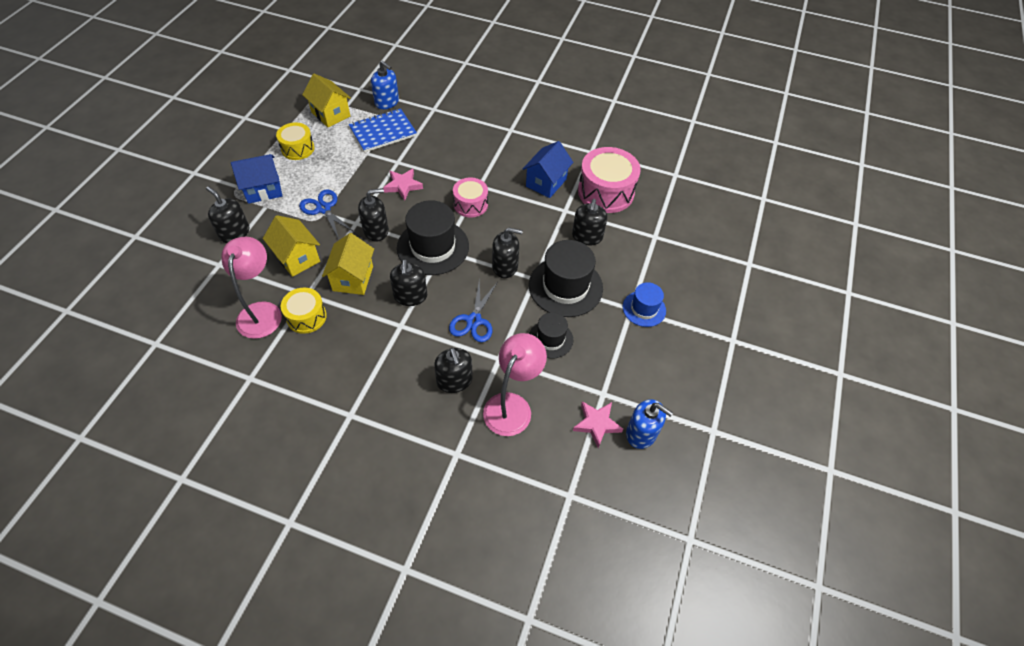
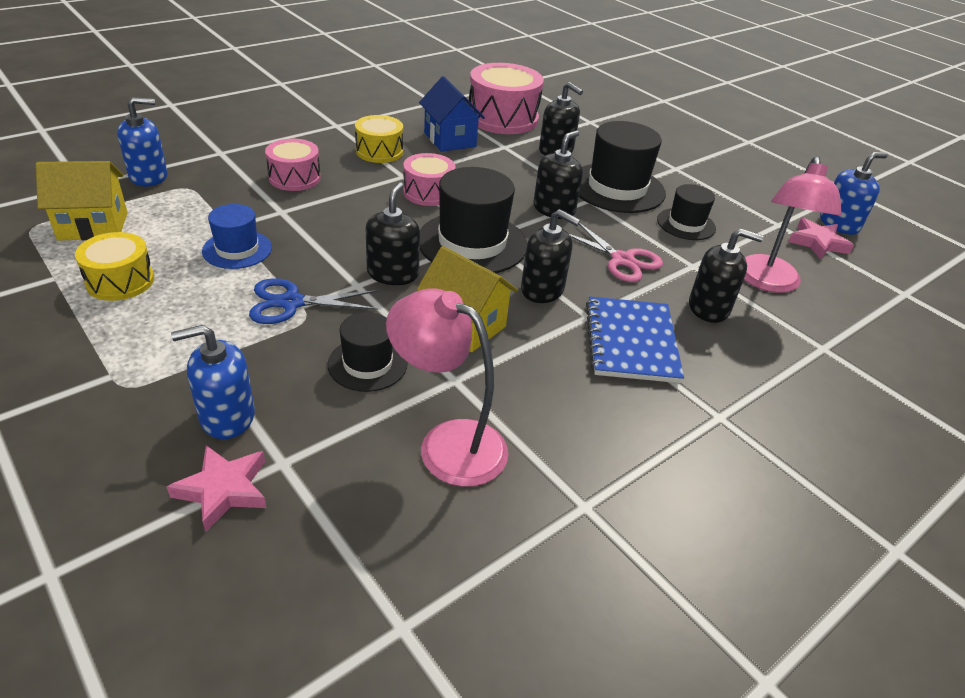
camera: 60 degrees left, 15 degrees down
(234, 233) = (227, 416): black soap dispenser -> blue soap dispenser
(263, 190) = (165, 348): blue house -> none
(297, 258) = (367, 364): yellow house -> black hat
(306, 317) = (501, 396): yellow drum -> yellow drum (379, 151)
(383, 132) = (204, 200): blue notebook -> blue notebook (631, 342)
(403, 186) = (333, 224): pink star -> pink star (223, 490)
(434, 148) = (294, 178): none -> pink drum
(474, 320) = (622, 260): blue scissors -> pink scissors
(512, 405) = (768, 282): pink lamp -> pink lamp turned 135 degrees counterclockwise
(644, 309) = (681, 162): blue hat -> blue hat (237, 249)

